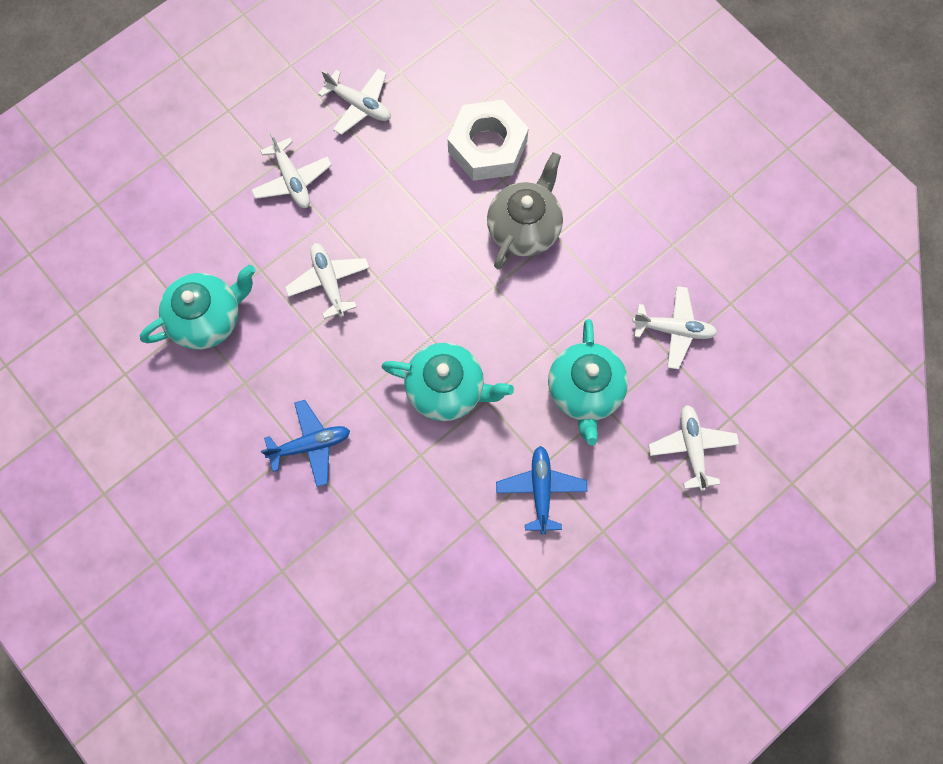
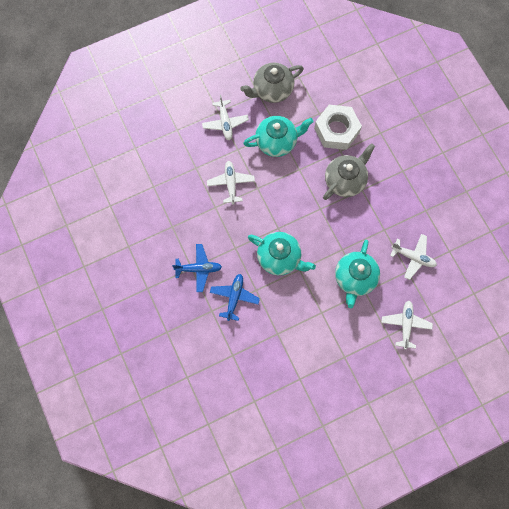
camera: 15 degrees right, 0 degrees up
(208, 318) = (161, 187): turquoise teapot -> turquoise teapot (277, 142)
(359, 105) = (272, 90): white plane -> grey teapot
(541, 490) = (316, 325): blue plane -> blue plane (234, 297)

